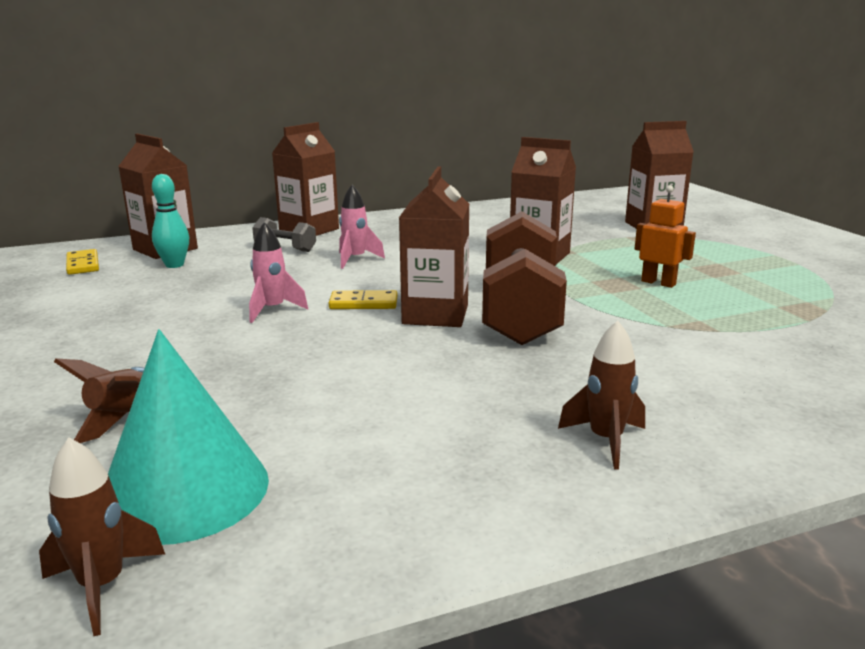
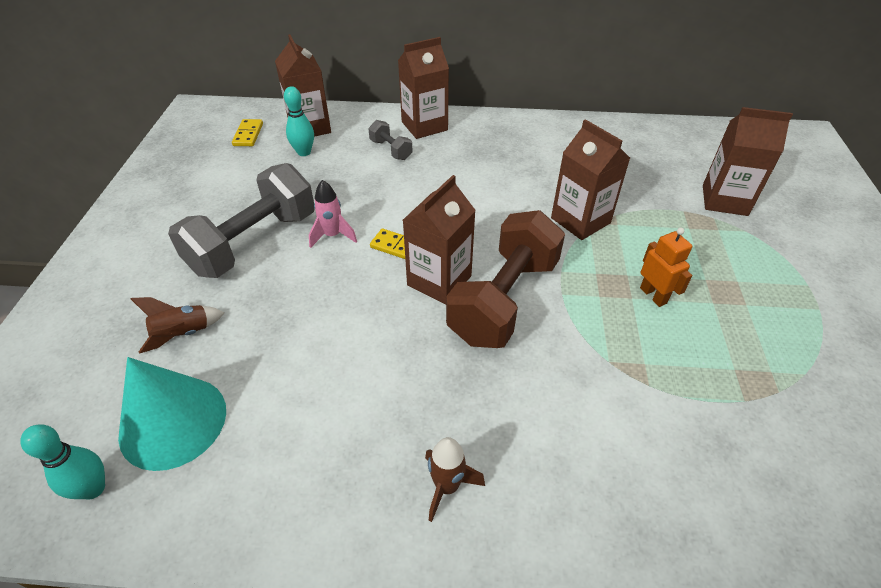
camera: 25 degrees right, 25 degrees up
(102, 586) = (93, 488): brown rocket -> turquoise bowling pin
(169, 333) = (254, 243): none -> grey dumbbell
(355, 259) = (431, 182): pink rocket -> none

